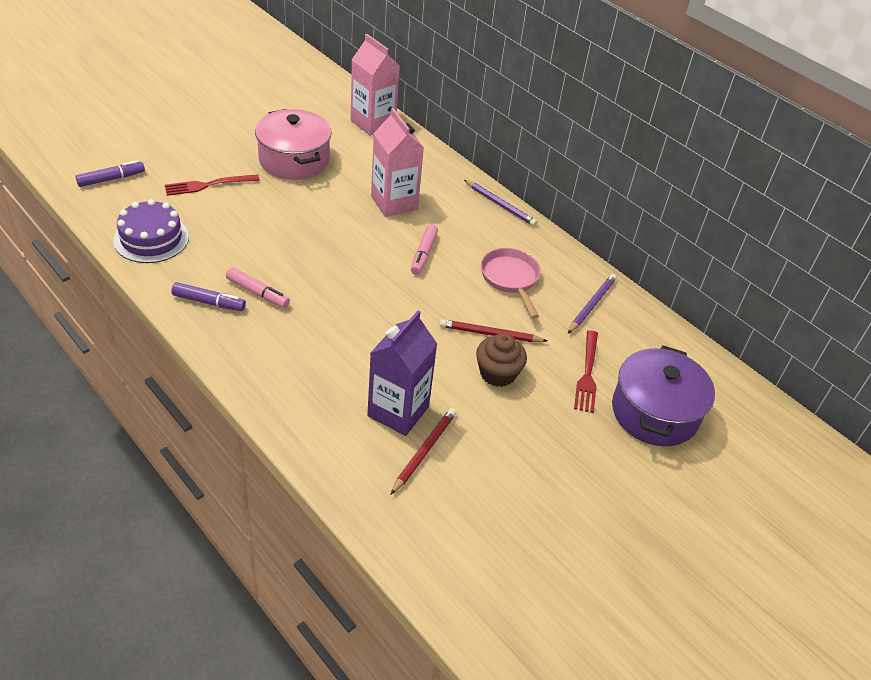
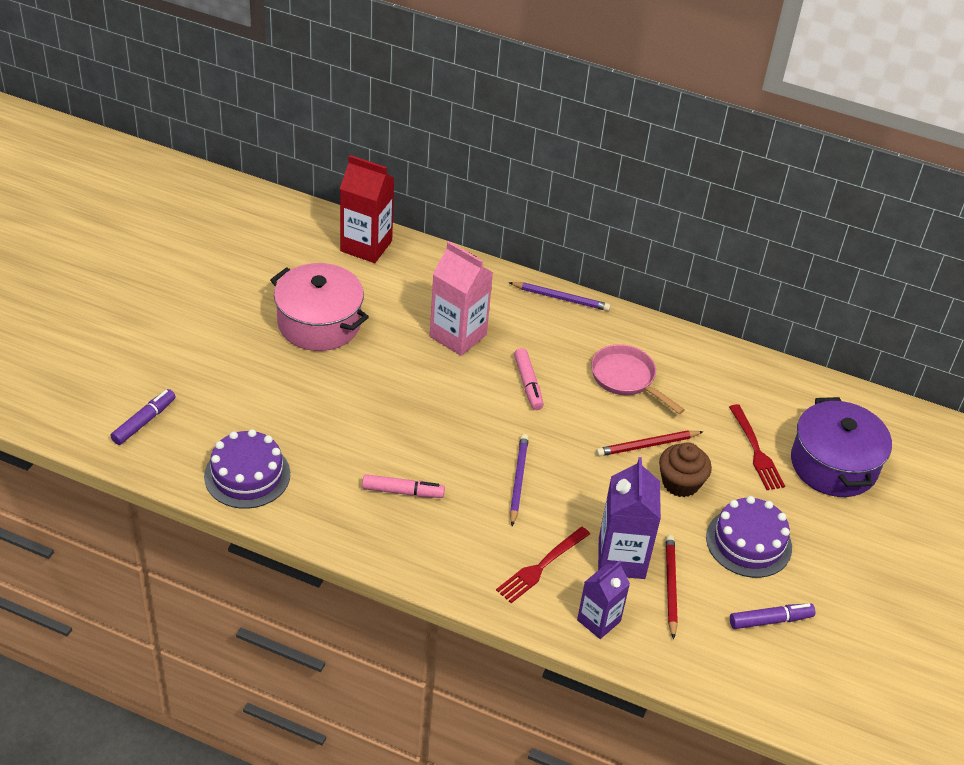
camera: 25 degrees left, 0 degrees up
(208, 185) = (254, 389): red fork -> red fork (541, 567)
(209, 302) = (363, 521): purple marker -> purple marker (770, 620)
(338, 452) = (598, 621): none -> purple carton
(373, 123) = (366, 246): pink carton -> red carton
(525, 444) = (748, 542): none -> purple cake
(591, 305) = (715, 377): purple pencil -> purple pencil (518, 480)

